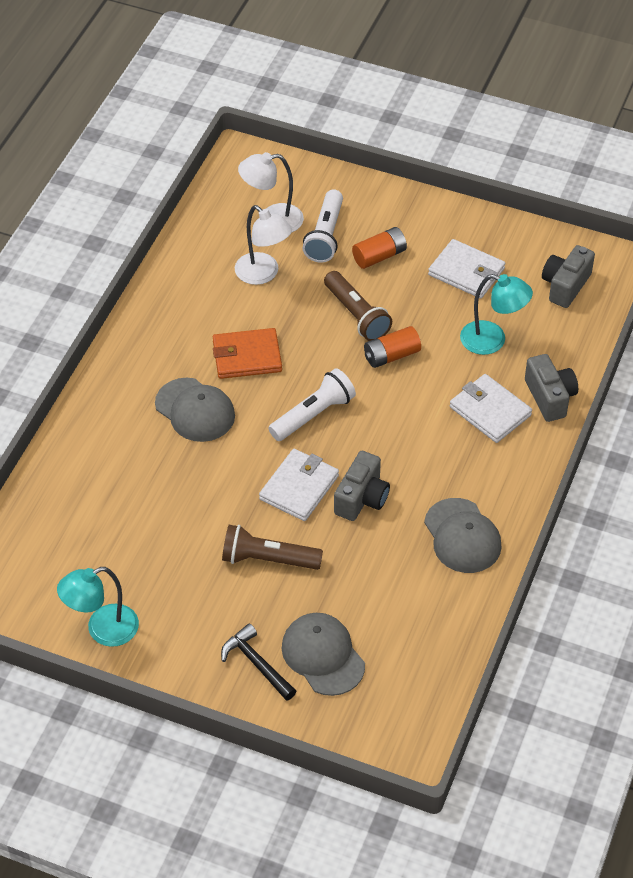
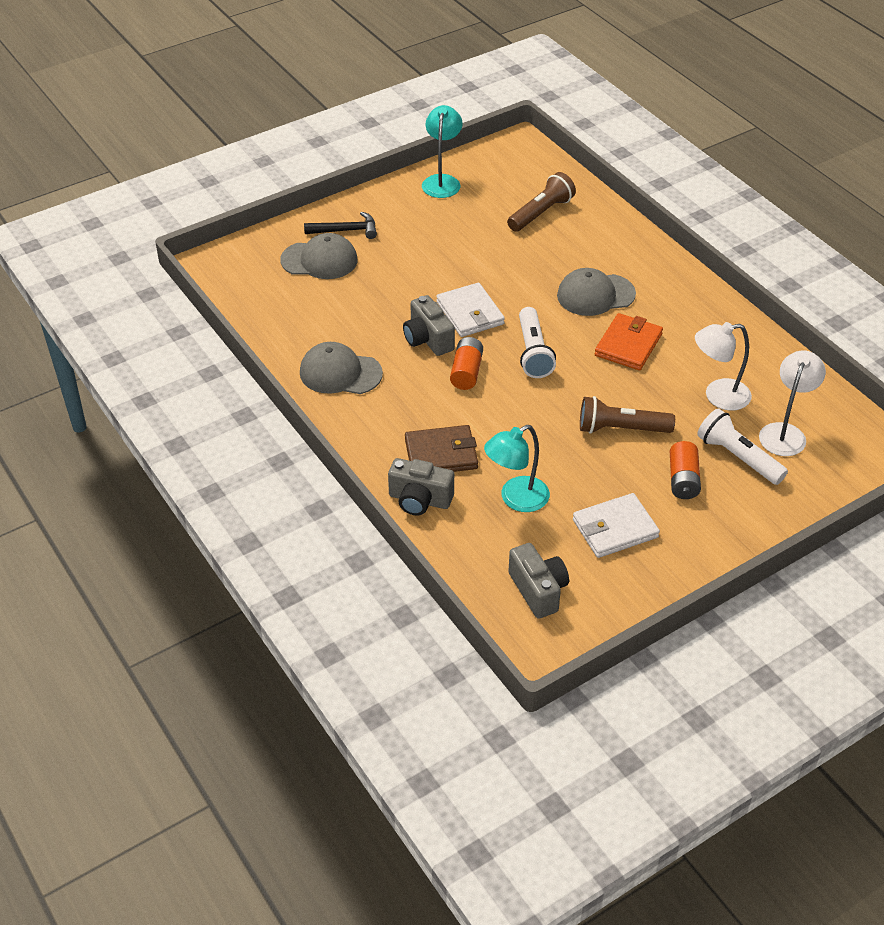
camera: 125 degrees right, 5 degrees down
(268, 559) = (422, 271): brown flashlight -> brown flashlight (541, 213)
(391, 355) = (555, 427): orange battery -> orange battery (466, 372)
(490, 411) = (441, 454): white wallet -> brown wallet

